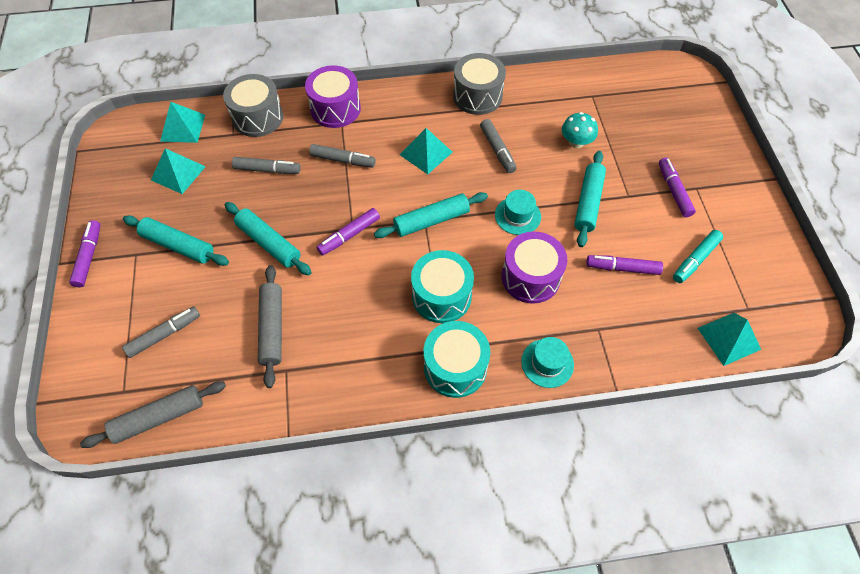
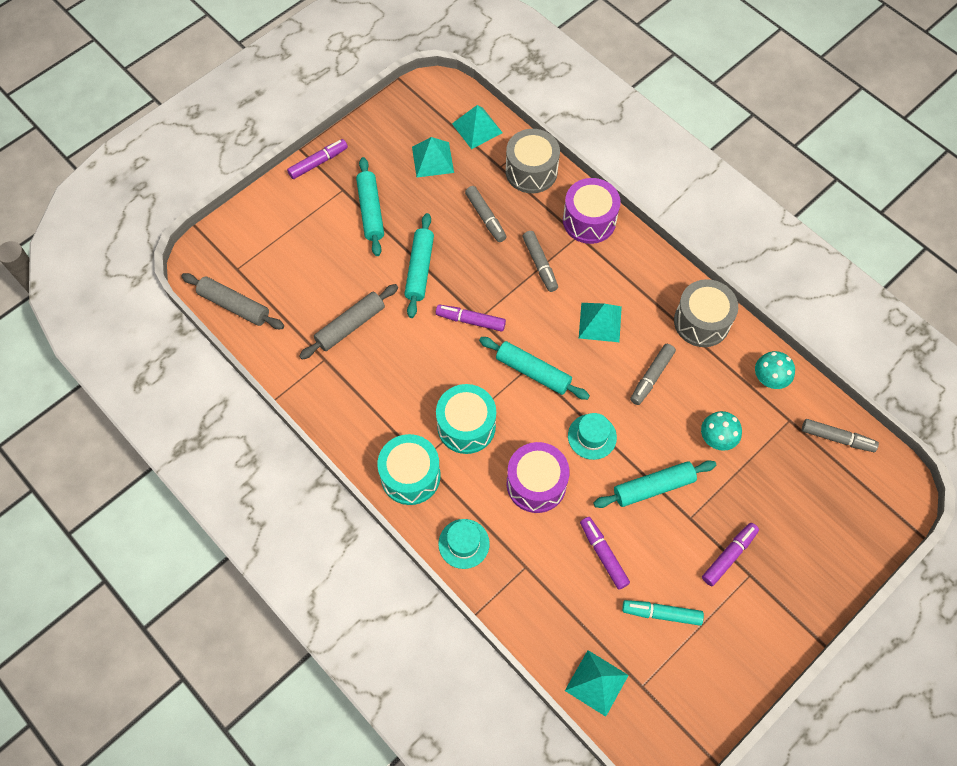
camera: 55 degrees right, 5 degrees up
(164, 334) = (295, 260): grey marker -> grey marker (837, 438)
(552, 87) = (769, 378): none -> turquoise mushroom

